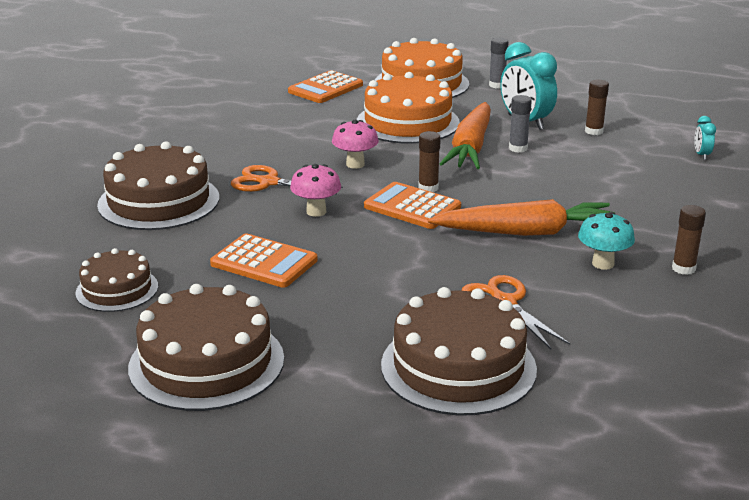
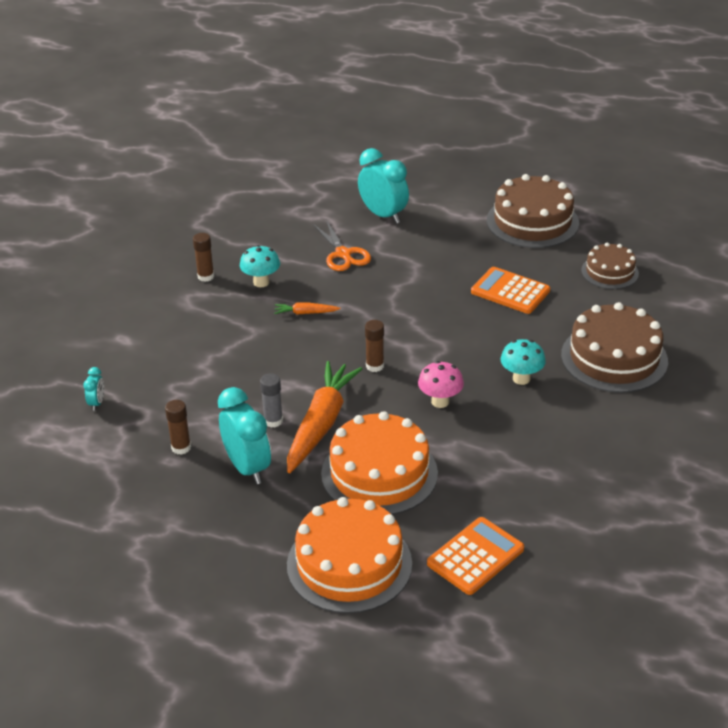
camera: 175 degrees left, 10 degrees up
(268, 182) = (521, 379): orange scissors -> turquoise mushroom
(316, 211) = (474, 341): pink mushroom -> none
(412, 207) = (392, 343): orange calculator -> none
(458, 367) = (383, 215): brown cake -> turquoise clock
(497, 85) = (252, 555): grey glue stick -> none
(527, 232) = (305, 313): orange carrot -> orange carrot, size x0.44

